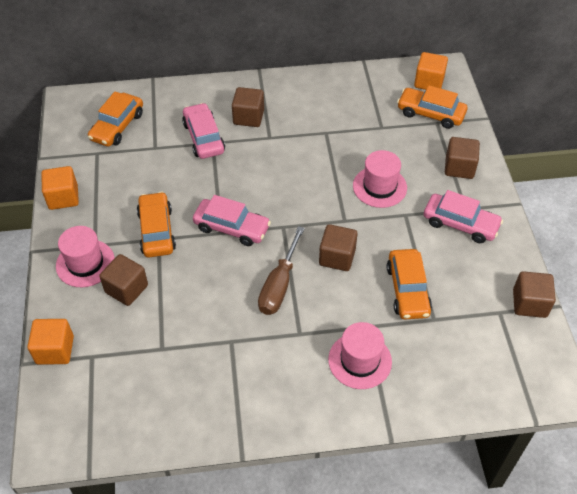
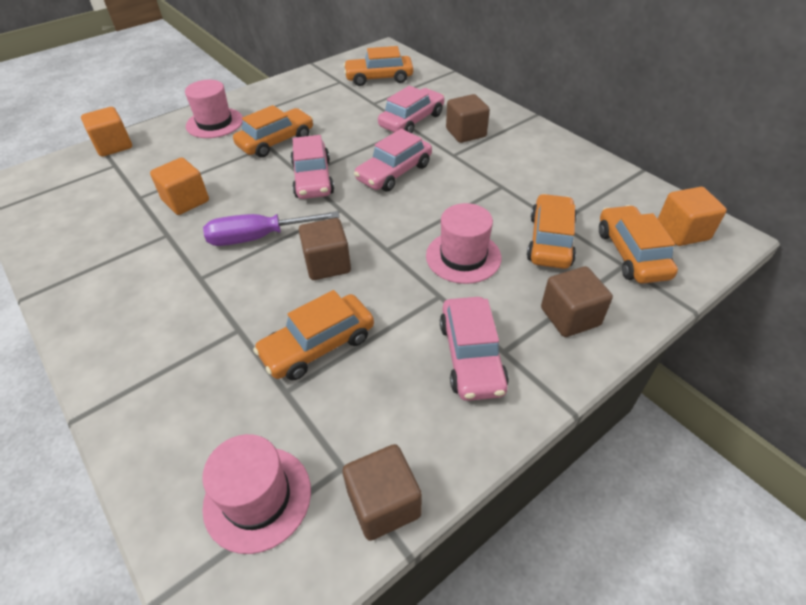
camera: 60 degrees right, 5 degrees down
(63, 197) = (278, 87): orange cube -> orange cube (186, 201)
(126, 289) = (198, 152): brown cube -> none
(263, 178) = (394, 172): none -> pink car
(279, 285) = (259, 237): brown screwdriver -> purple screwdriver
(360, 360) = (183, 343): pink hat -> pink hat (257, 498)
(395, 140) = (550, 240): none -> orange car

